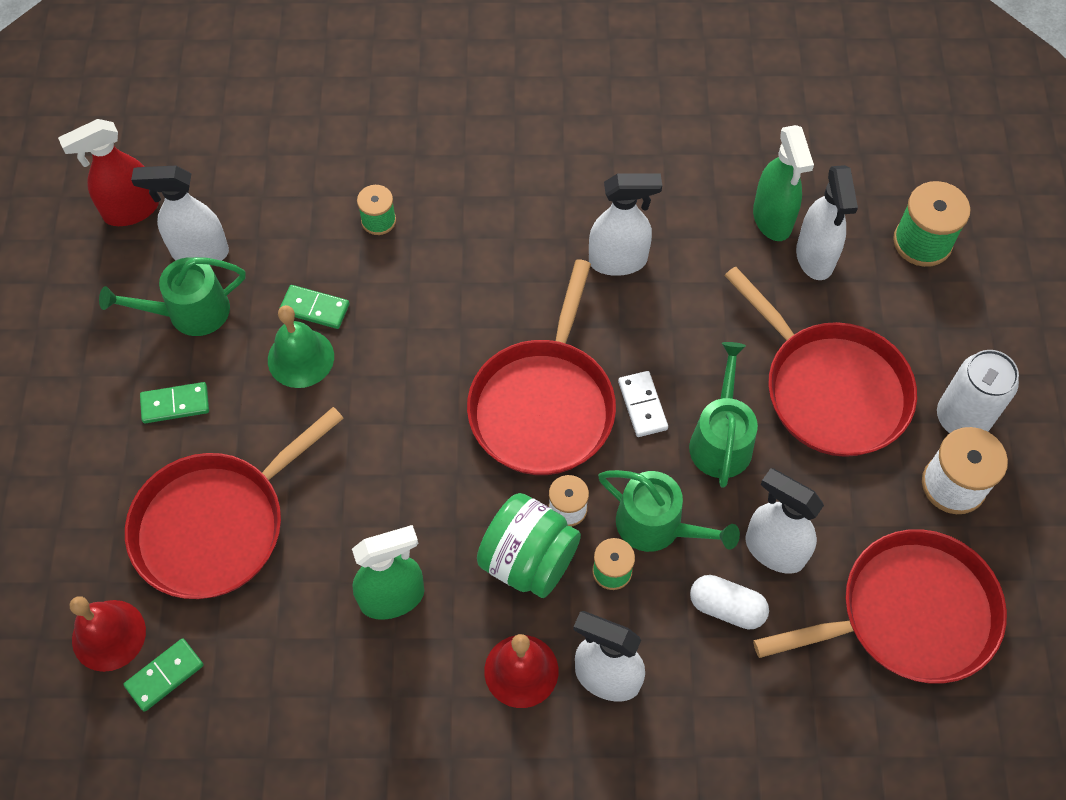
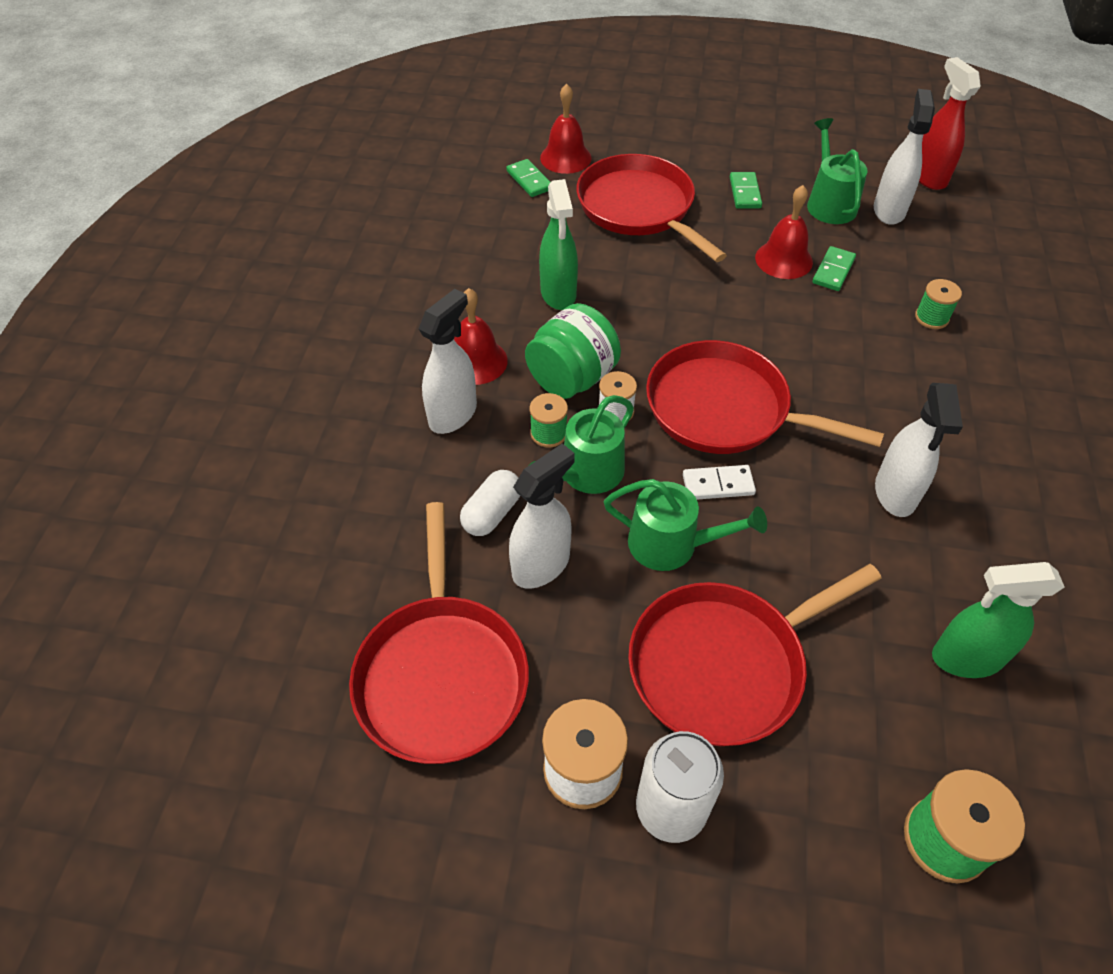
camera: 100 degrees right, 10 degrees down
(300, 358) = (783, 259): green bell -> red bell
(815, 257) = (911, 693): white spray bottle -> none

